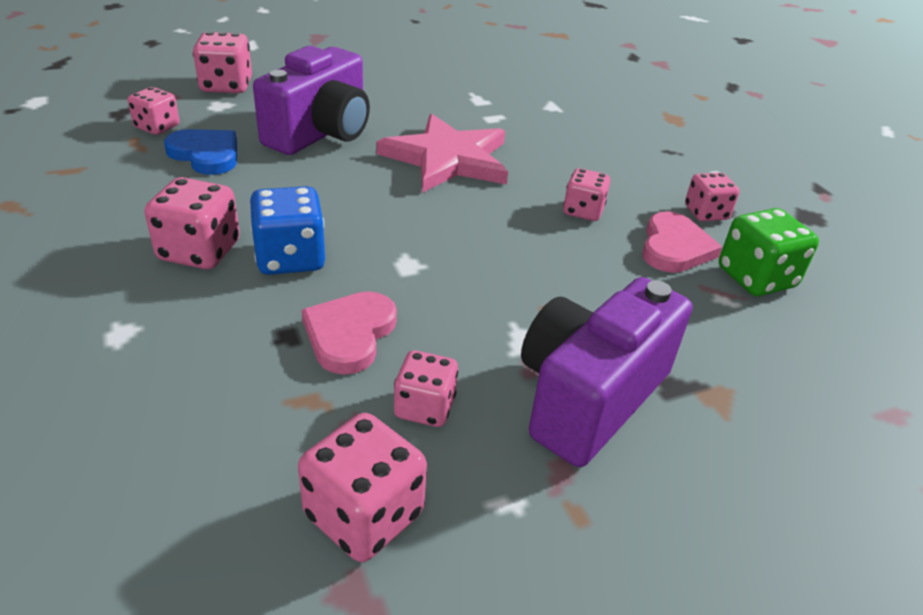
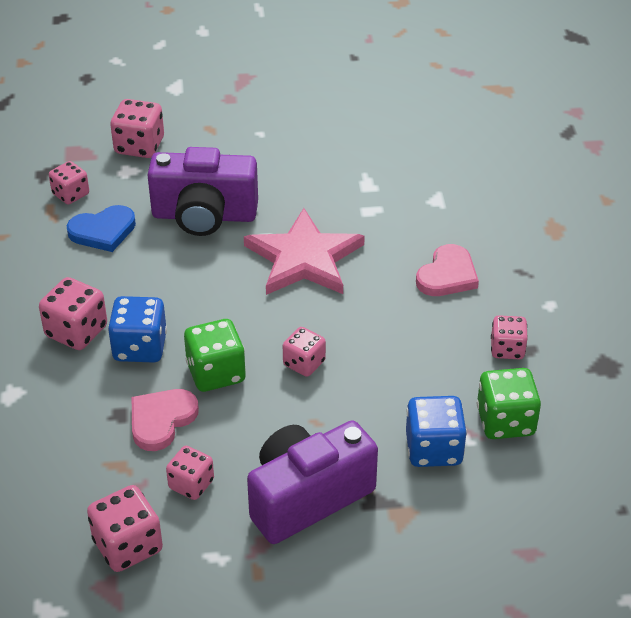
camera: 20 degrees right, 5 degrees up
(206, 154) = (103, 231): blue heart -> blue heart turned 105 degrees clockwise
(321, 133) = (204, 215): purple camera -> purple camera turned 45 degrees clockwise
(399, 273) = (216, 373): none -> green dice
(583, 211) = (395, 332): pink dice -> pink dice (304, 363)
(674, 247) = (454, 381): pink heart -> pink heart (447, 275)
(702, 317) = (433, 449): none -> blue dice

